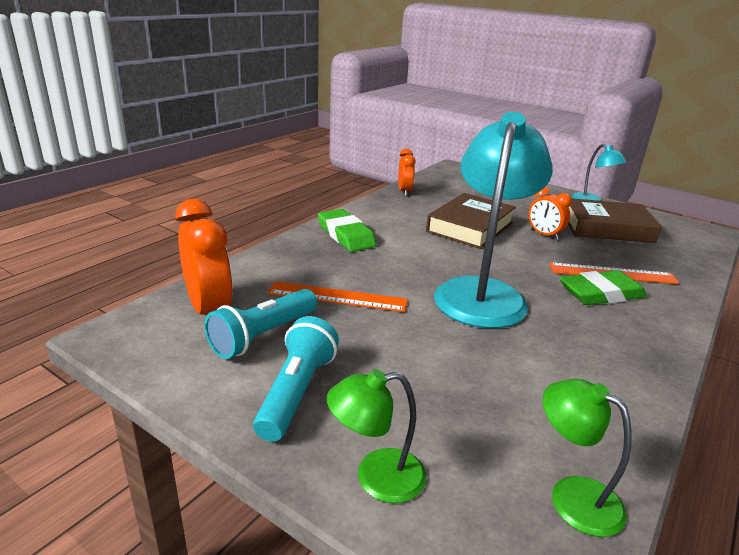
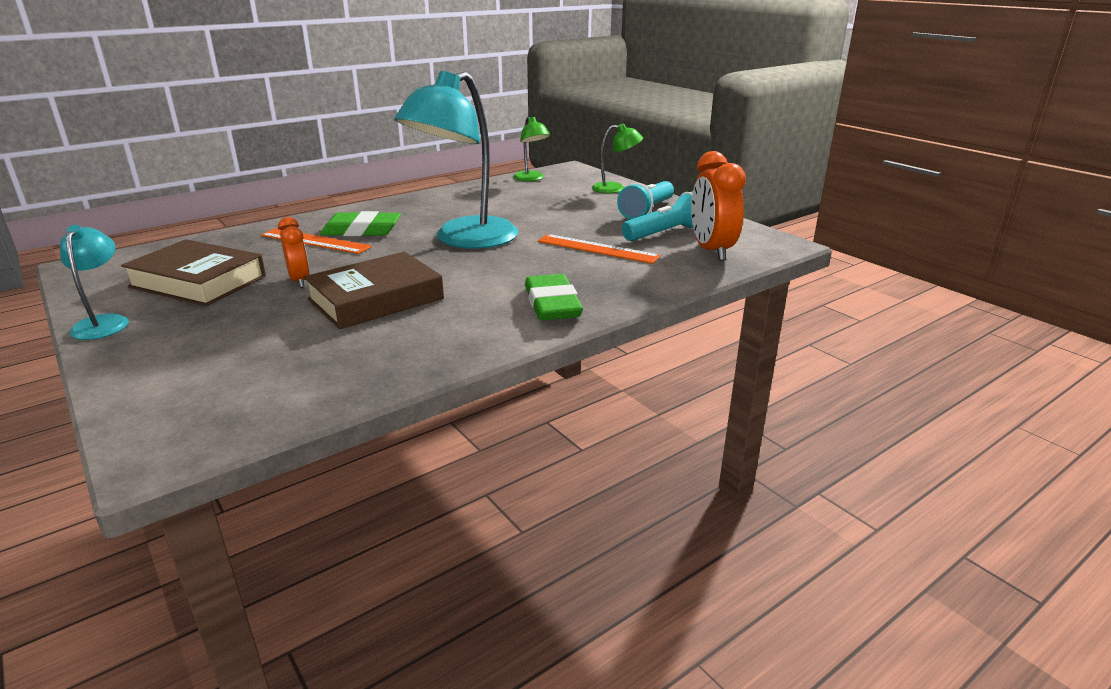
camera: 160 degrees left, 0 degrees up
(404, 192) = (384, 377): orange clock -> none

